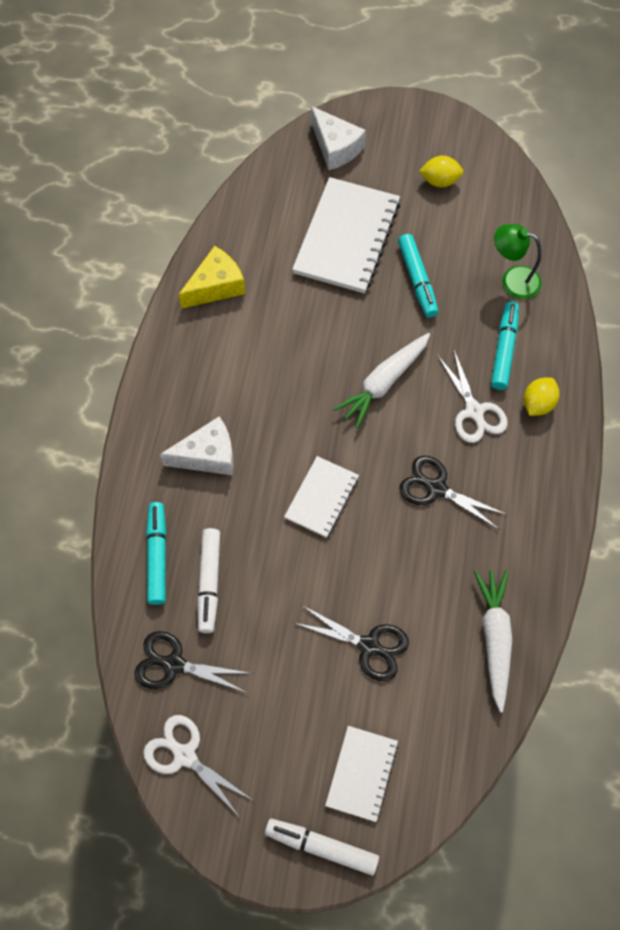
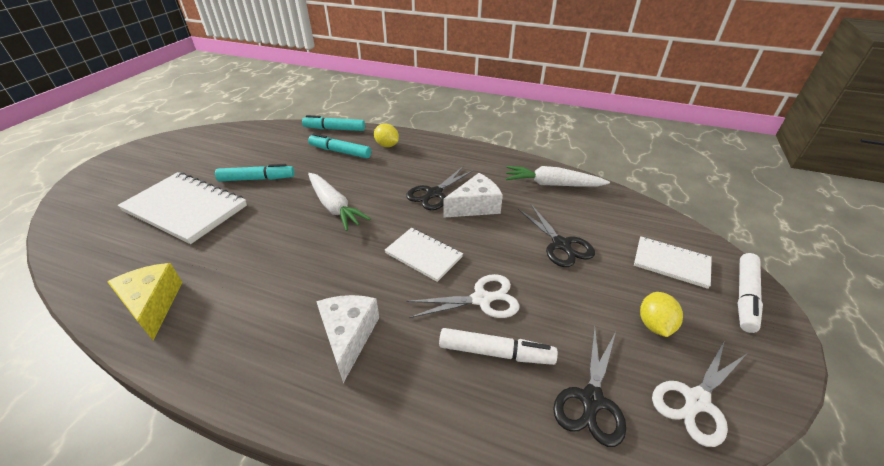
camera: 80 degrees left, 25 degrees down
(157, 556) = (457, 403): turquoise marker -> turquoise marker (335, 129)
(335, 147) = (91, 203): white cheese -> white cheese (475, 206)
(369, 646) = (561, 244): black scissors -> black scissors turned 120 degrees clockwise
(440, 181) = (184, 158): yellow lemon -> yellow lemon (654, 324)
(474, 411) = (380, 169): white scissors -> white scissors (481, 299)
(512, 280) = (290, 141): green lamp -> none

